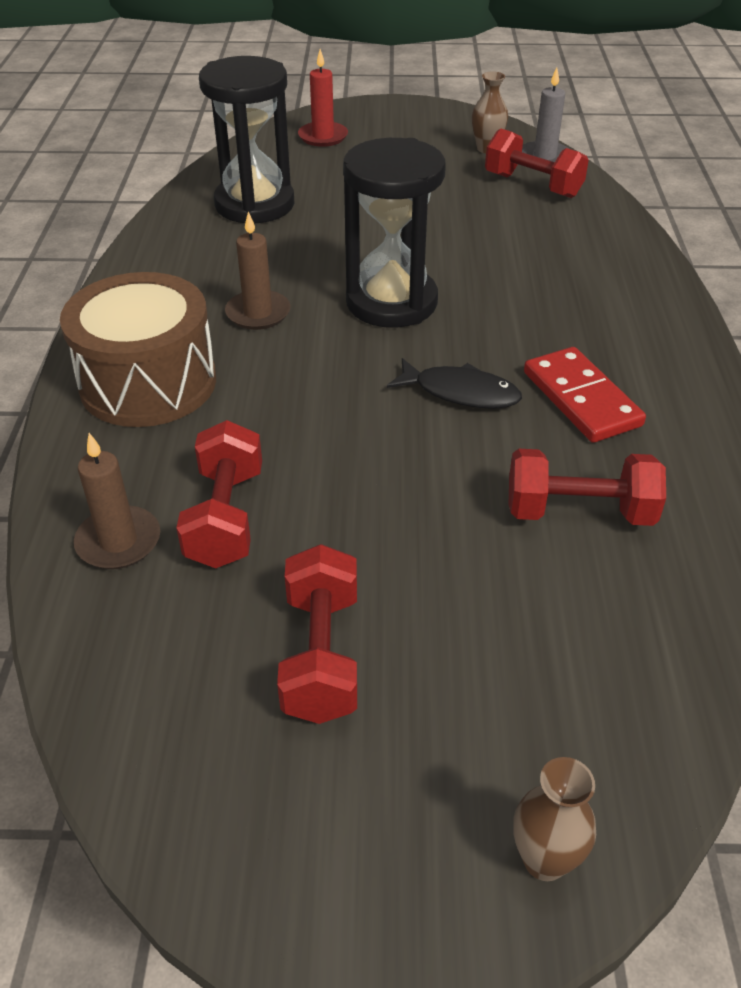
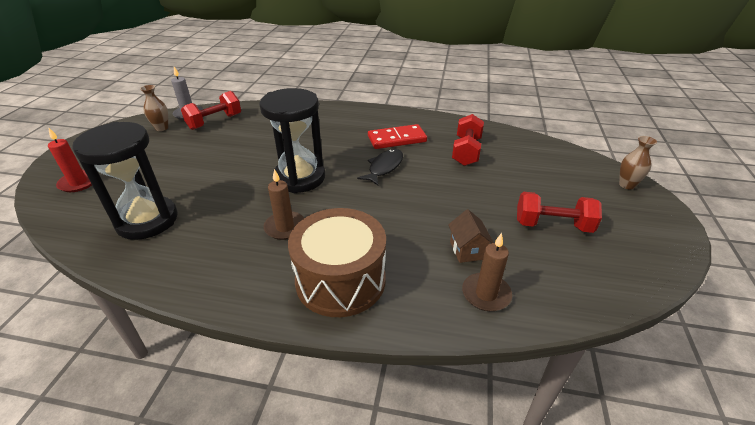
camera: 80 degrees left, 5 degrees down
(225, 517) = (467, 250): red dumbbell -> brown house

